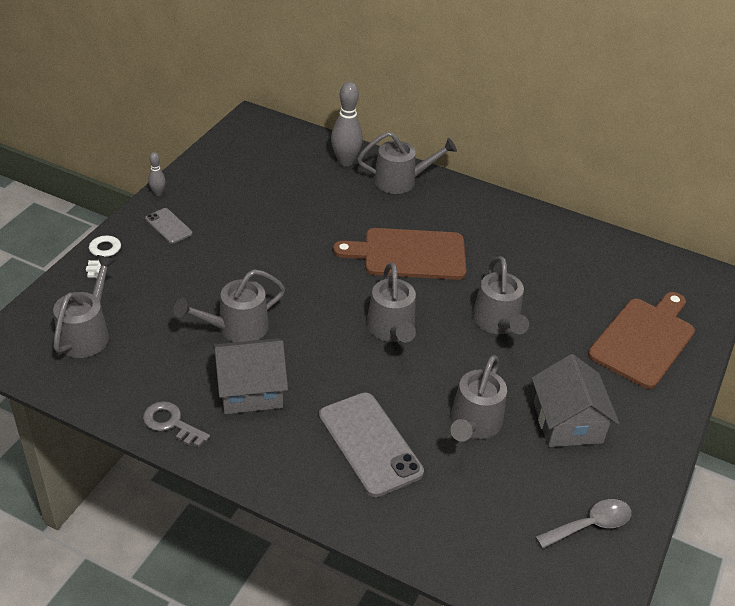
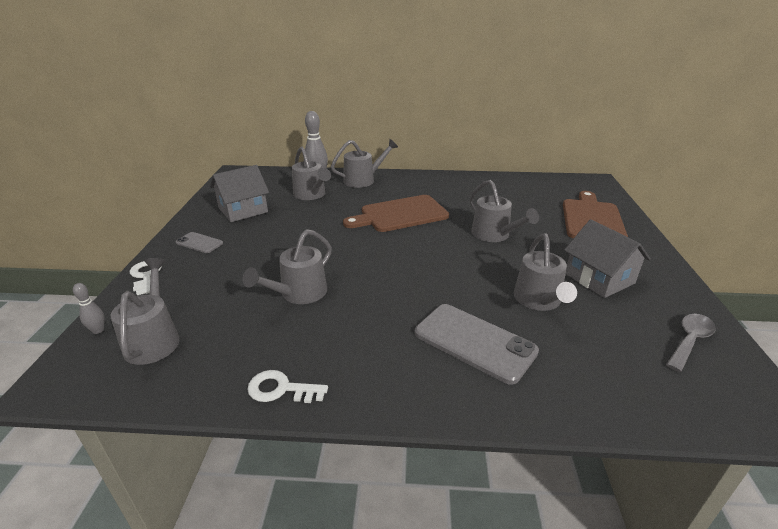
camera: 20 degrees left, 10 degrees down
(158, 193) = (179, 225): grey bowling pin -> grey bowling pin (98, 330)
(171, 423) = (281, 389): grey key -> white key
(250, 390) = (341, 335): grey house -> grey house (243, 210)
(392, 330) = (425, 260): grey watering can -> grey watering can (311, 195)

